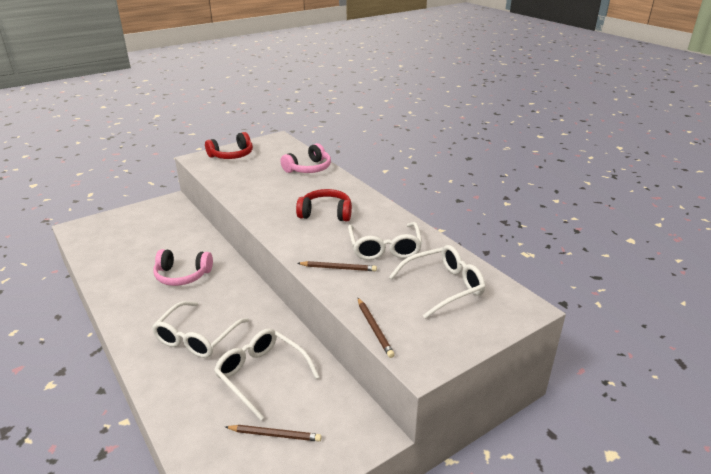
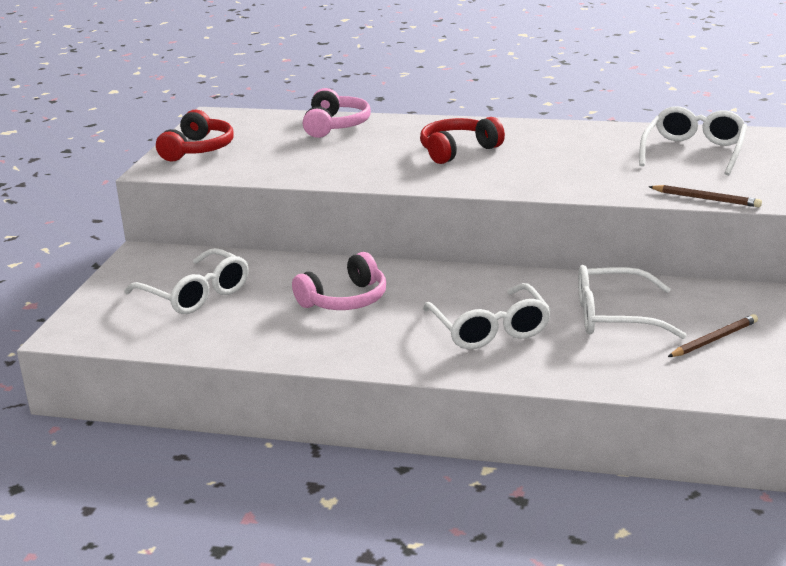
camera: 40 degrees left, 5 degrees down
(338, 268) = (577, 180): brown pencil -> none
(384, 248) = (583, 150): white glasses -> white glasses (196, 294)

